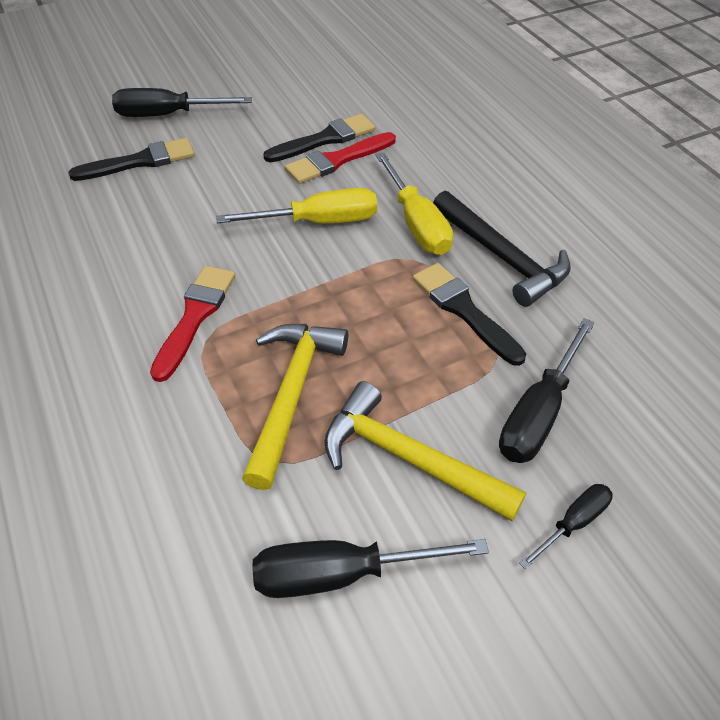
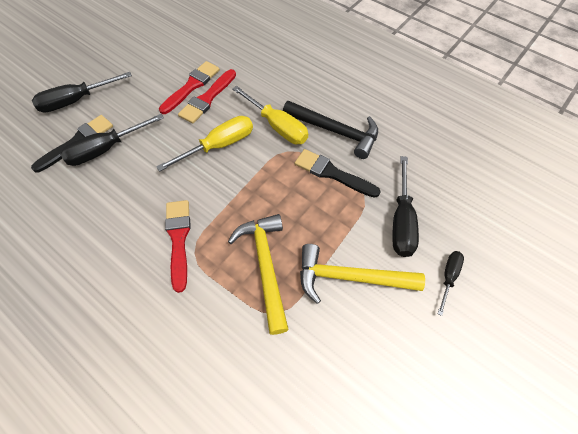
camera: 25 degrees left, 10 degrees up
(325, 139) = (192, 86): black brush -> red brush
(341, 574) = (350, 362): black screwdriver -> black screwdriver (106, 149)

